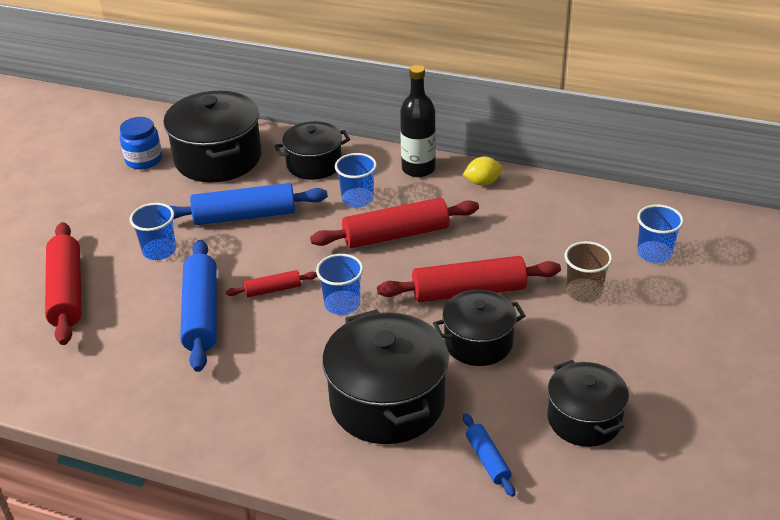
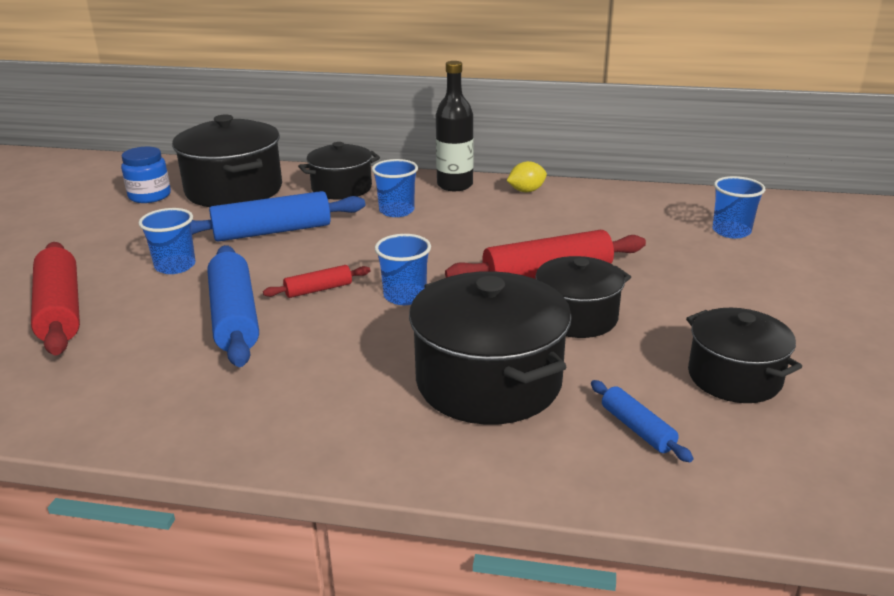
camera: 10 degrees left, 10 degrees down
(396, 235) = (448, 235): red rolling pin -> none
(584, 292) = (674, 266): brown cup -> none

